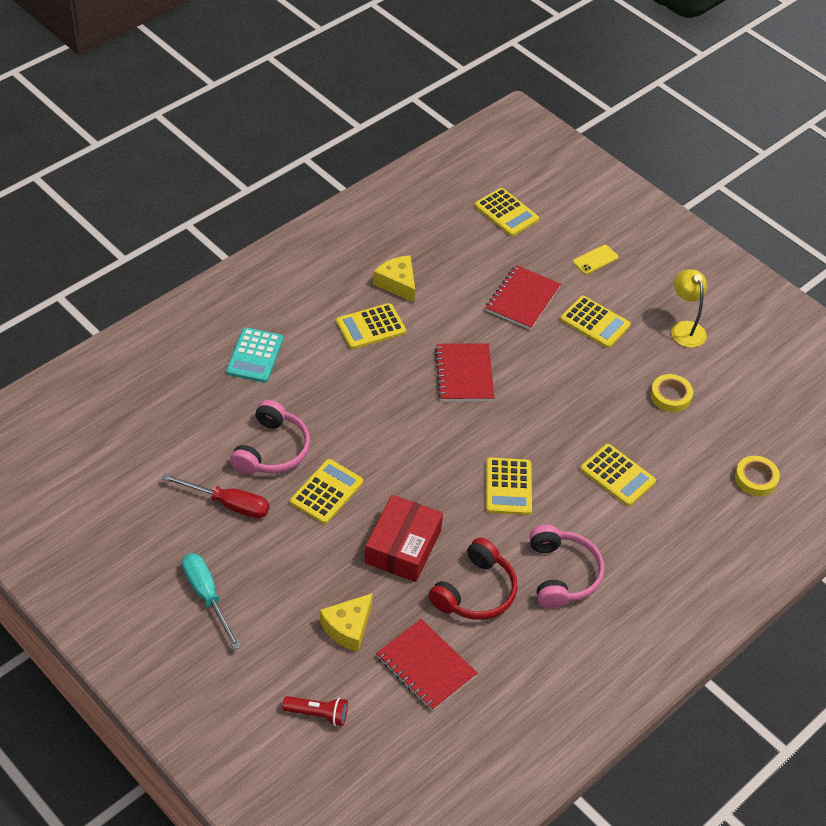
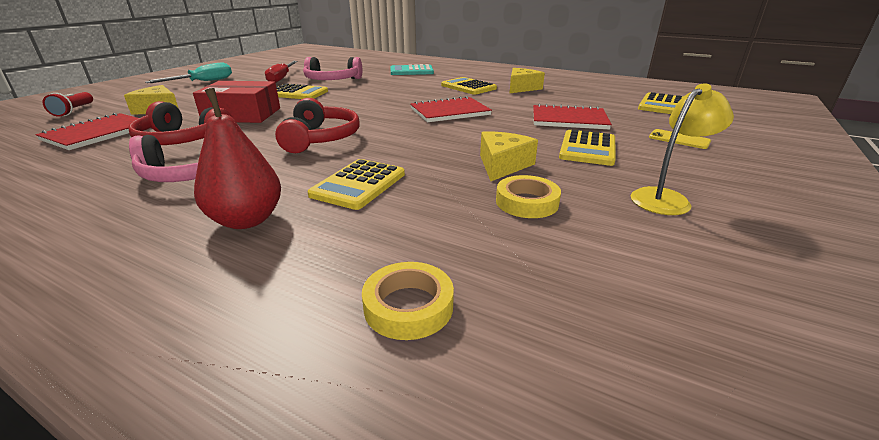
camera: 75 degrees right, 20 degrees down
(508, 487) = (320, 138): yellow calculator -> red headphones
(609, 385) = (502, 165): none -> yellow cheese
(653, 540) = (247, 220): none -> red pear

